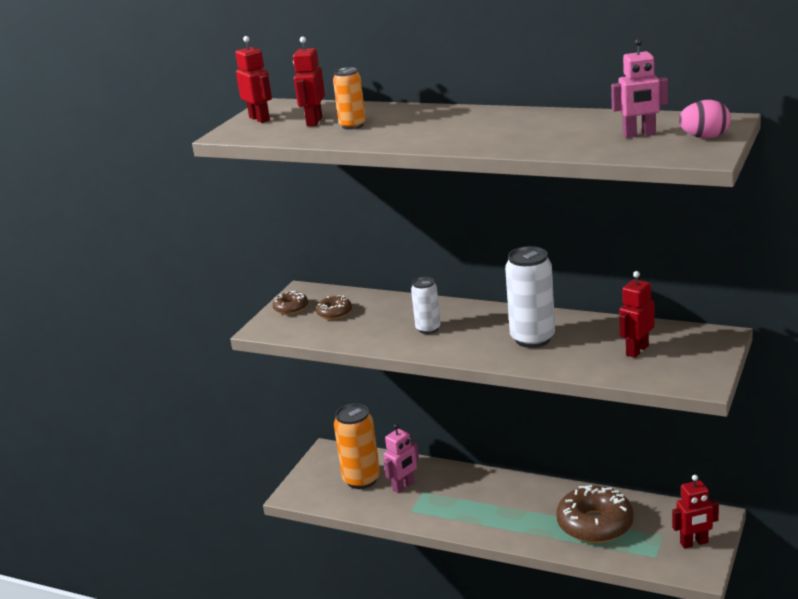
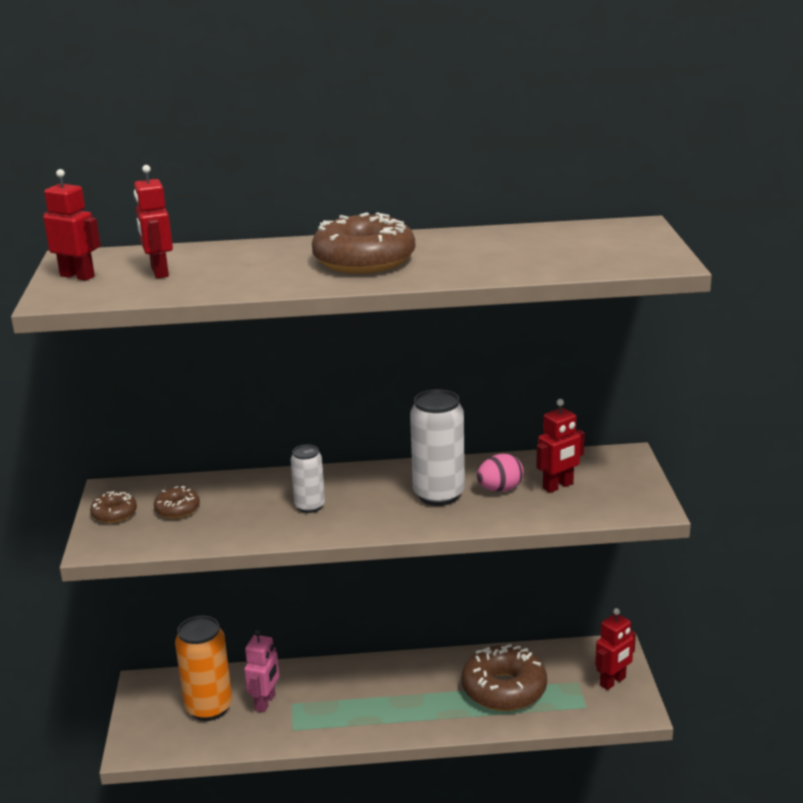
camera: 30 degrees left, 0 degrees up
(352, 126) = (218, 272): orange can -> none
(464, 128) = (364, 260): none -> brown donut
(637, 350) = (558, 486): red robot -> red robot turned 135 degrees counterclockwise
(639, 134) = (570, 248): pink robot -> none
(704, 137) = (641, 244): pink egg -> pink egg (500, 489)

